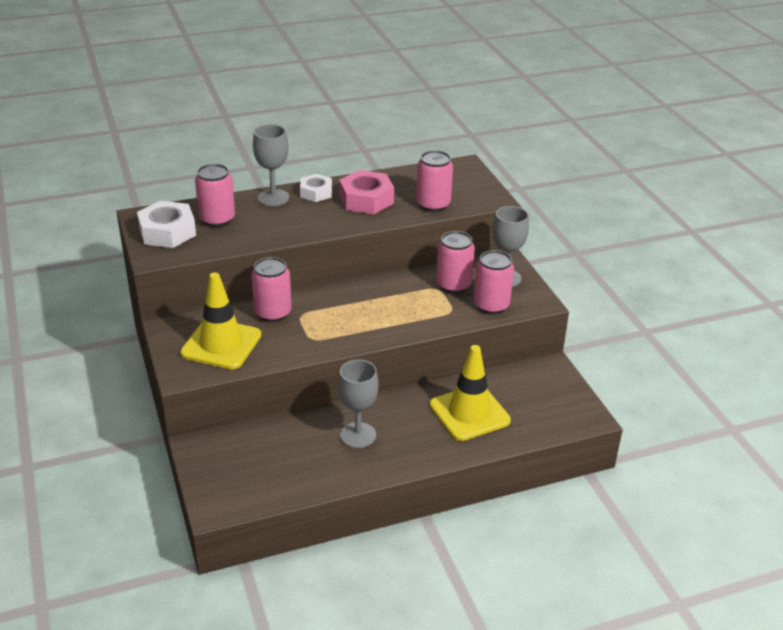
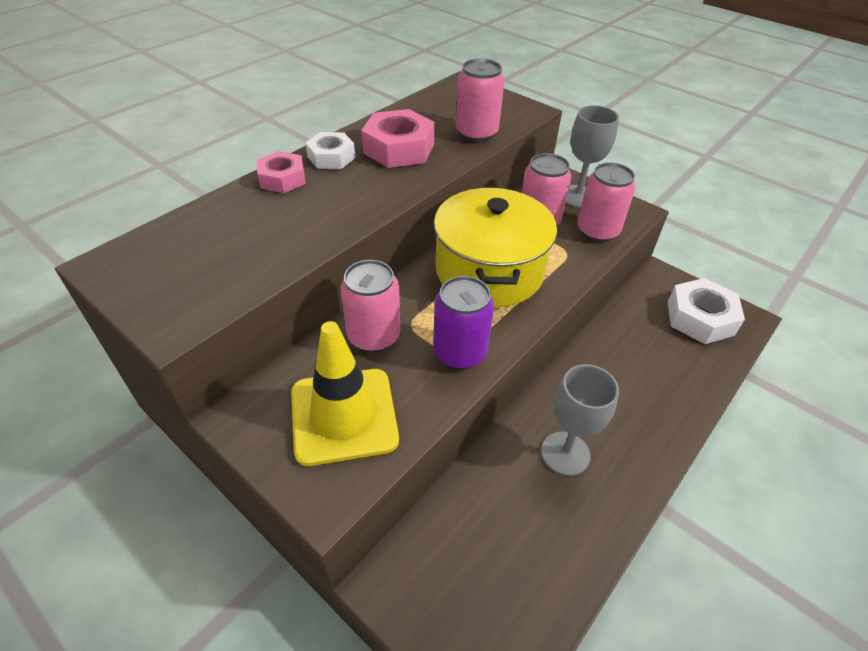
camera: 30 degrees left, 10 degrees up
(167, 232) = (167, 276): white nut -> white nut (700, 318)
(217, 219) = (229, 231): pink can -> none
(273, 198) = (282, 179): grey goblet -> pink nut
(316, 339) = (460, 352): none -> purple can
(382, 303) = (489, 271): none -> yellow pot
(469, 413) = (645, 364): yellow traffic cone -> none

